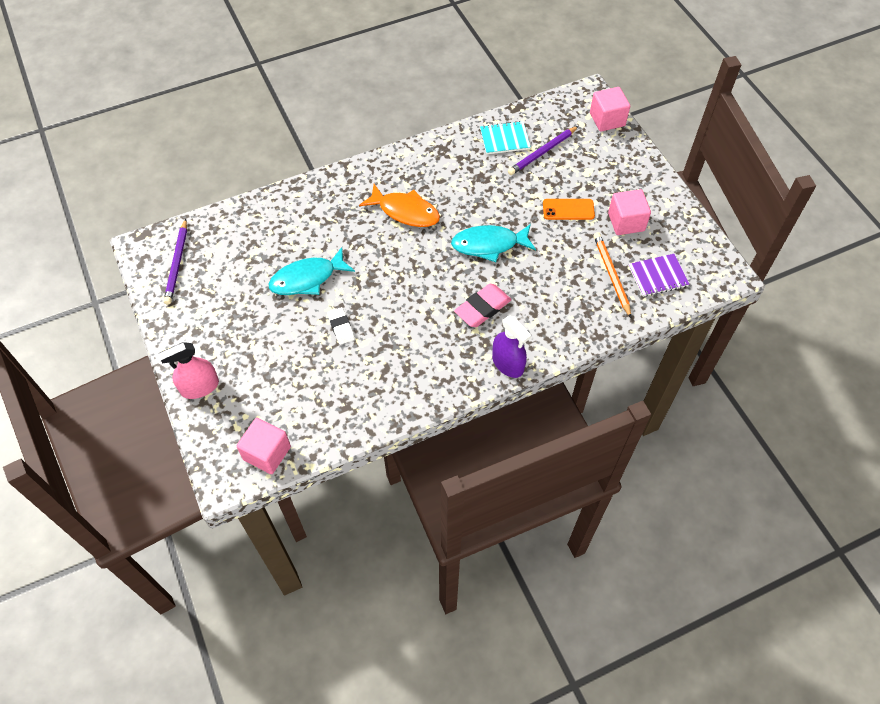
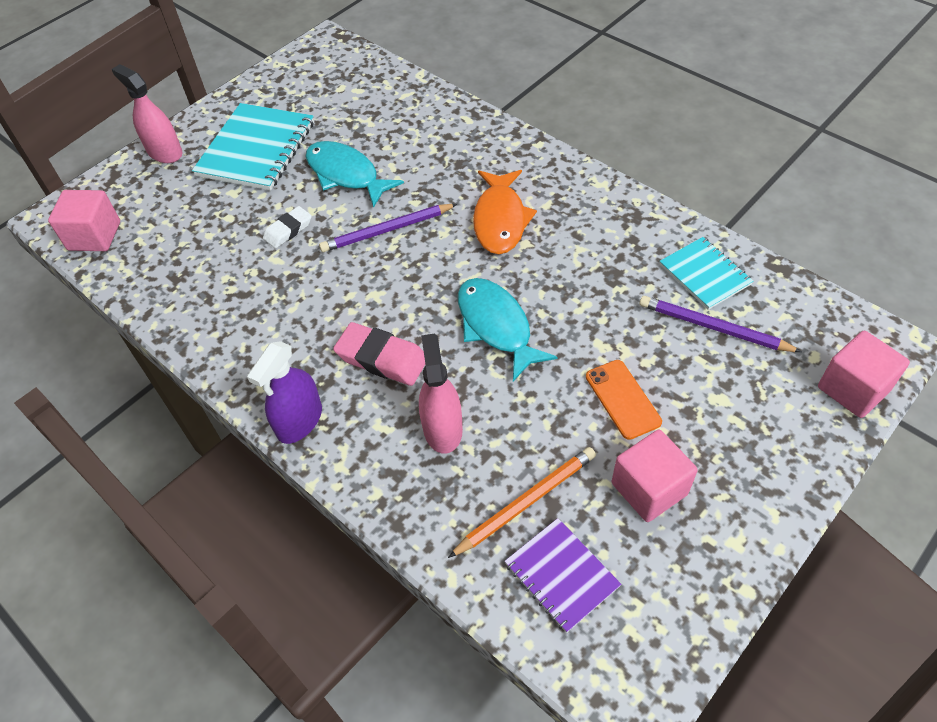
camera: 70 degrees right, 5 degrees down
(177, 263) = (317, 72): purple pencil -> purple pencil (387, 230)
(241, 325) = (256, 149): none -> turquoise notebook
(548, 295) = (442, 428): none -> pink spray bottle

